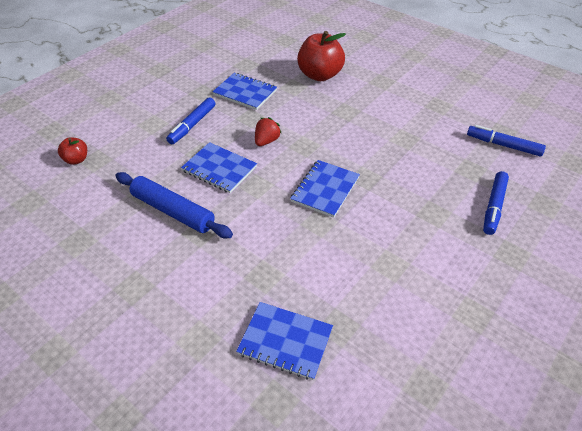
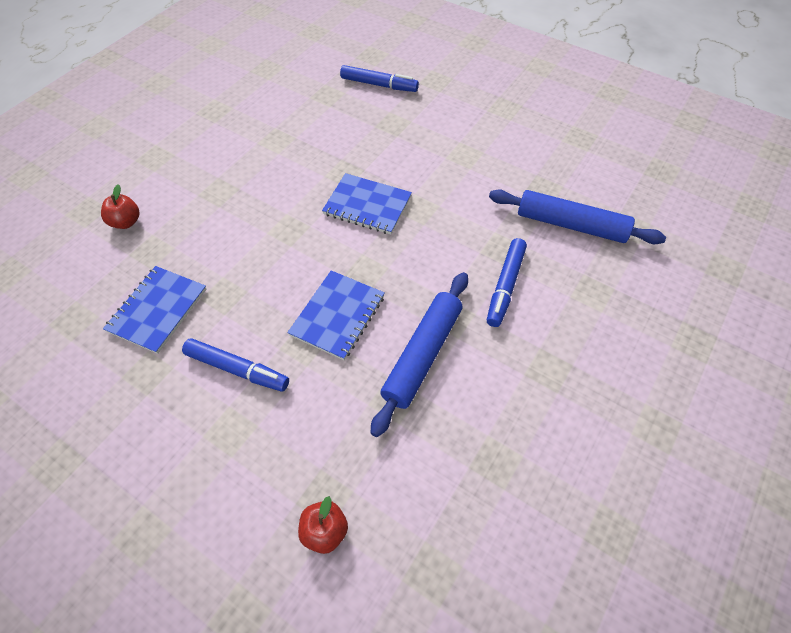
camera: 95 degrees left, 10 degrees up
(266, 141) = (278, 270): red strawberry -> none
(285, 341) = (571, 224): blue notebook -> blue rolling pin
(320, 75) = (126, 222): red apple -> red apple, size x0.50
(503, 145) = (289, 70): blue marker -> blue marker (505, 286)

